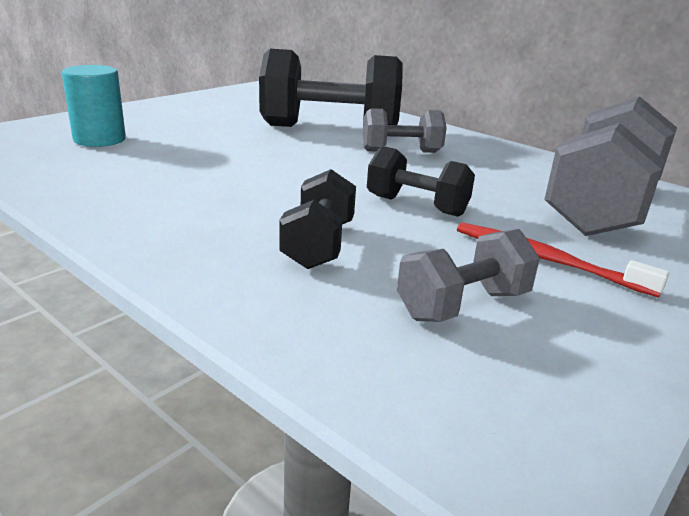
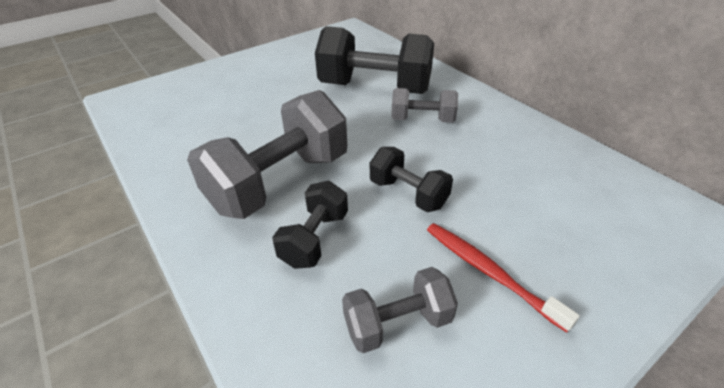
camera: 15 degrees right, 15 degrees up
(99, 139) = (201, 101): turquoise cylinder -> none
(601, 208) = (568, 204): grey dumbbell -> grey dumbbell (280, 182)

